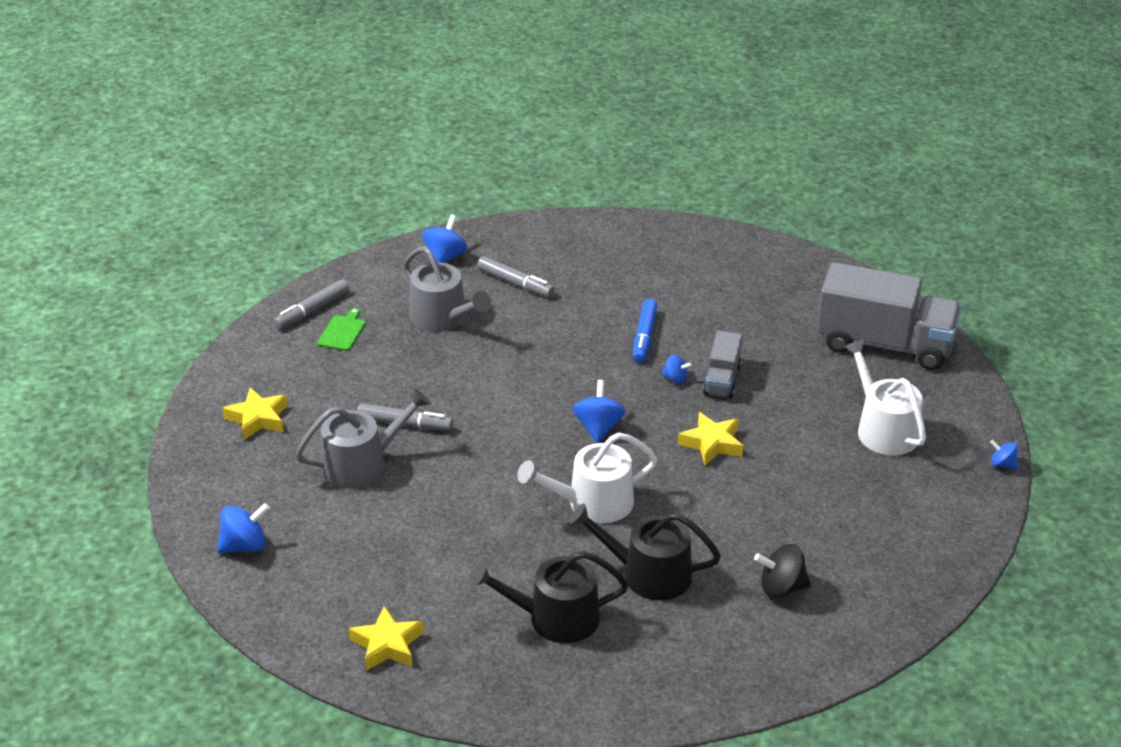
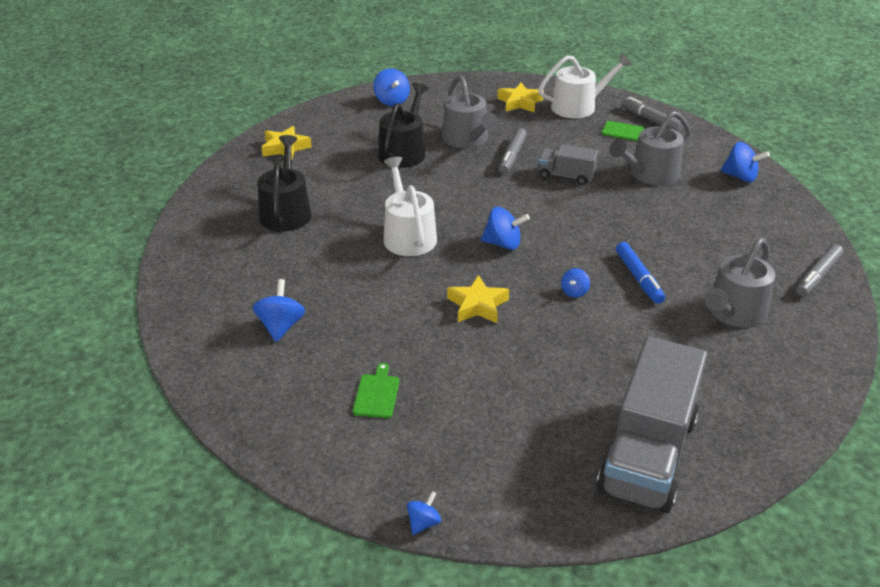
camera: 95 degrees right, 0 degrees up
(515, 283) = (710, 211): grey marker -> grey marker (817, 276)
(644, 337) = (638, 278): blue marker -> blue marker turned 120 degrees counterclockwise
(648, 574) = (319, 257): black watering can -> black watering can (404, 151)
(687, 284) = (734, 313): none -> grey watering can
(722, 379) = (574, 321): grey truck -> grey truck (566, 176)
(781, 588) = (281, 326): black spinning top -> blue spinning top
(863, 504) = (377, 394): none -> green cutting board
(883, 429) = (492, 428): white watering can -> white watering can (578, 106)

